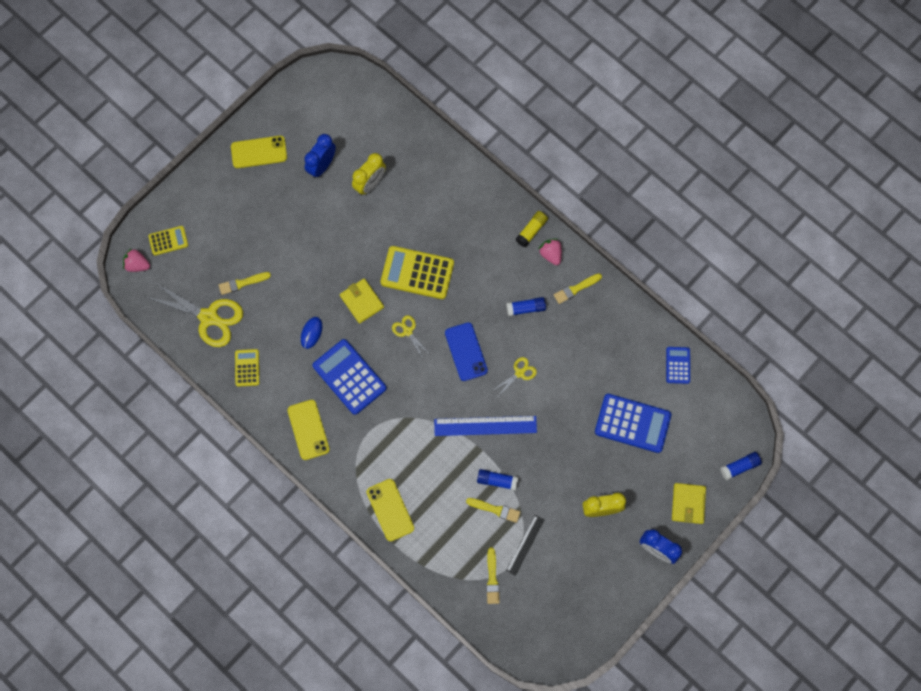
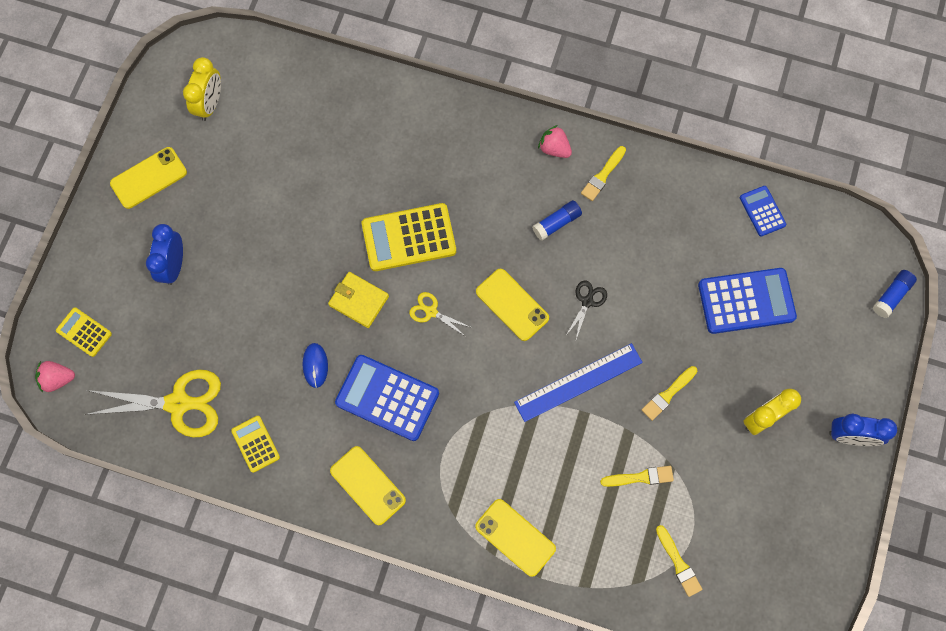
camera: 25 degrees left, 0 degrees up
(168, 240) = (84, 332): yellow calculator -> yellow calculator turned 105 degrees counterclockwise
(242, 283) = (201, 343): yellow brush -> yellow brush (668, 394)
(322, 166) = (234, 162): blue clock -> blue clock (174, 266)
(370, 184) = (302, 158): yellow clock -> yellow clock (210, 104)
(466, 352) = (512, 305): blue phone -> yellow phone
(497, 481) = (625, 441): blue glue stick -> none
(519, 373) = (587, 301): yellow scissors -> black scissors
(525, 545) = (696, 503): black ruler -> none
(531, 231) = (518, 131): yellow glue stick -> none
(688, 504) = (857, 365): yellow wallet -> none

